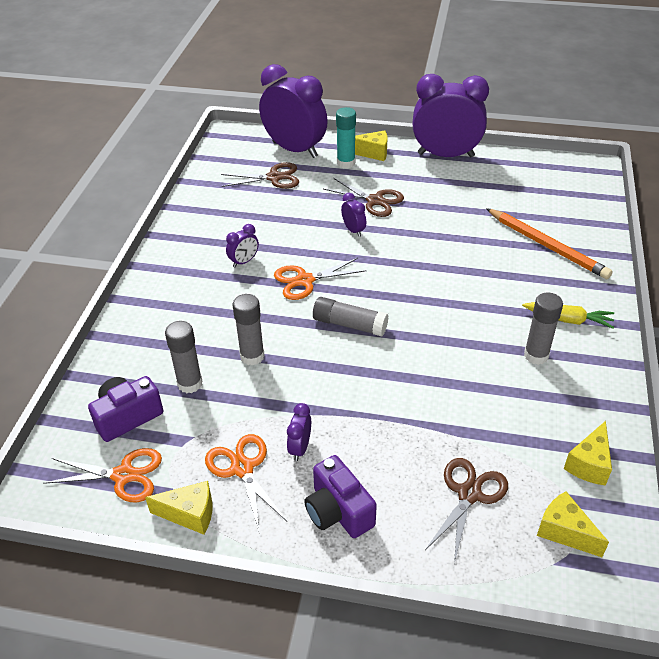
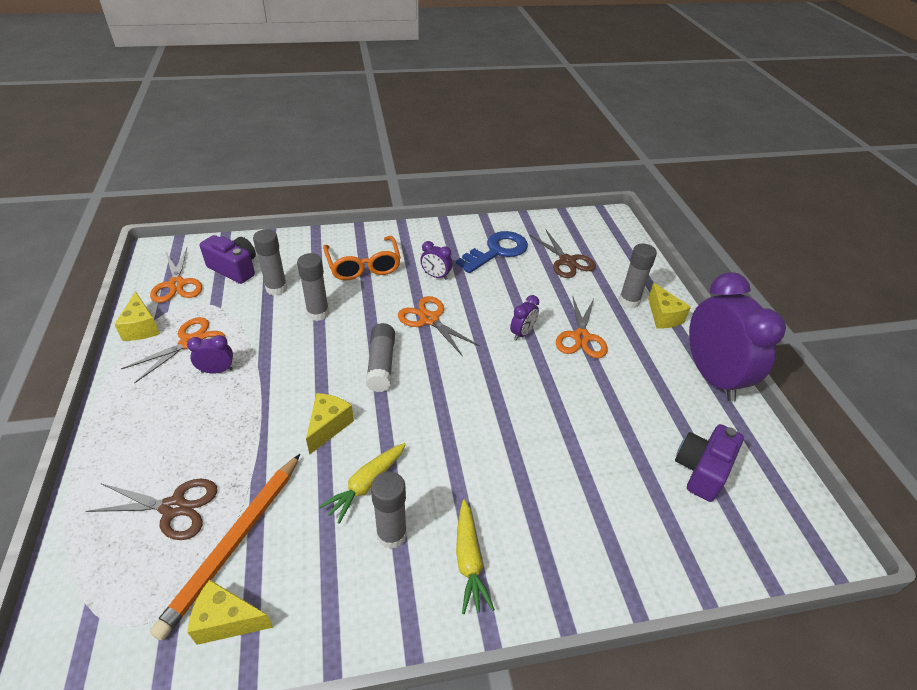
camera: 65 degrees right, 0 degrees up
(194, 308) = (363, 266): none -> orange glasses
(232, 213) = (497, 251): none -> blue key
(294, 149) = (622, 262): purple clock -> none
(338, 511) = (148, 413): purple camera -> purple camera (701, 470)
(346, 163) = (629, 301): turquoise glue stick -> grey glue stick
(375, 201) = (581, 337): brown scissors -> orange scissors
(484, 361) = (366, 484): none -> yellow carrot
(547, 246) = (602, 513): orange pencil -> orange pencil (234, 543)
(564, 532) = (126, 608): yellow cheese -> yellow cheese (328, 426)

